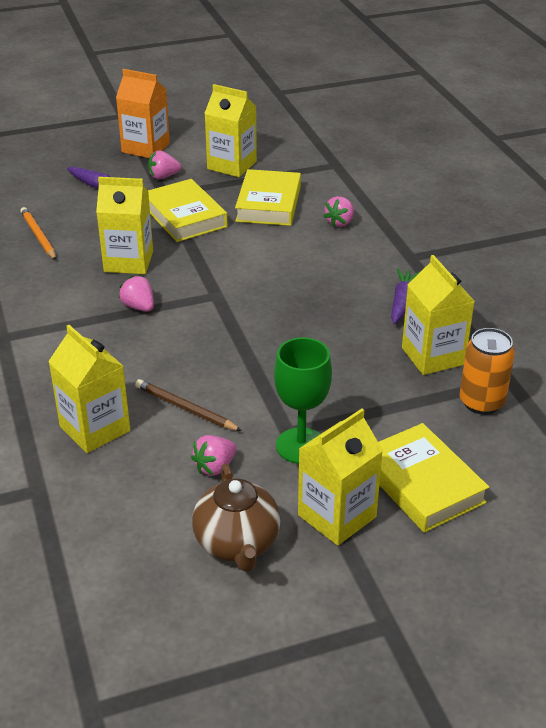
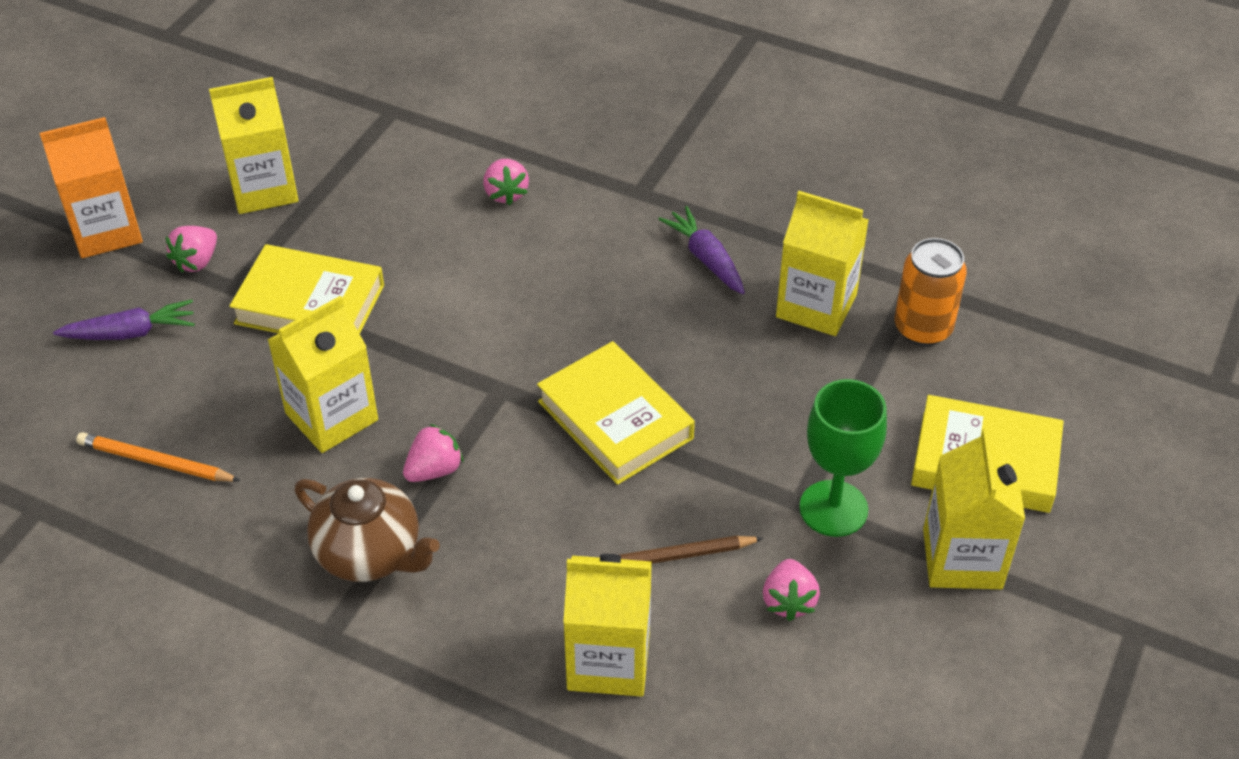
camera: 45 degrees left, 10 degrees up
(139, 307) = (434, 470): pink strawberry -> pink strawberry turned 135 degrees clockwise
(237, 544) = (920, 665): brown teapot -> brown teapot (370, 554)
(268, 204) = (388, 219): yellow book -> yellow book (615, 420)

